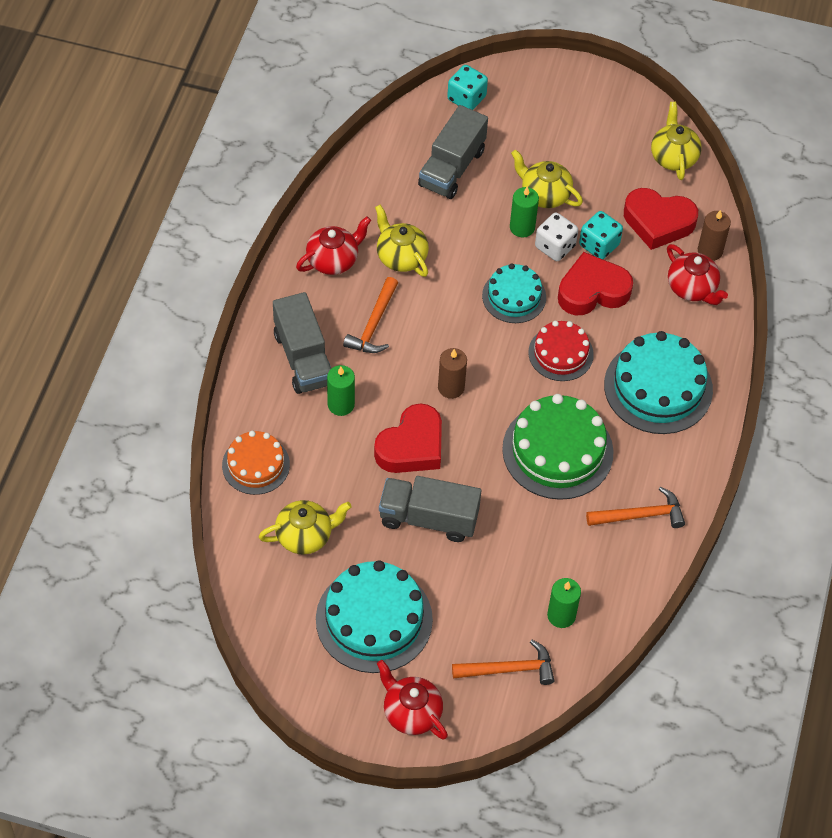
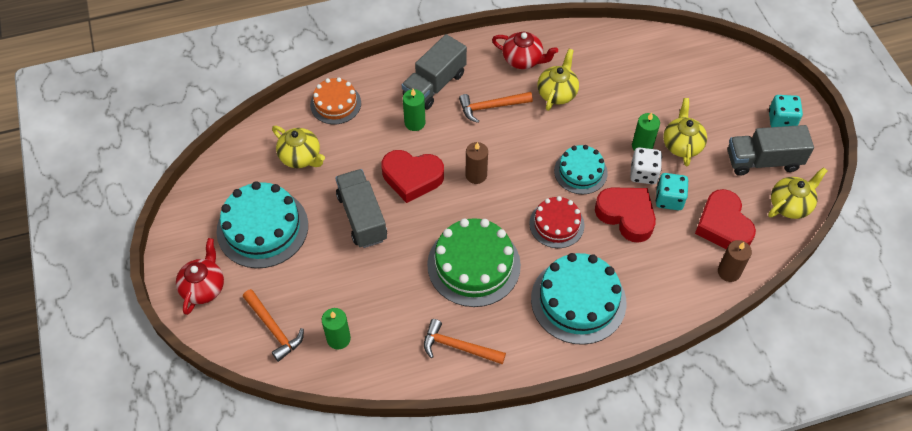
camera: 60 degrees right, 0 degrees up
(452, 168) = (654, 82): grey truck -> grey truck (763, 161)
(466, 98) = (719, 60): turquoise dice -> turquoise dice (781, 120)
(640, 515) = (458, 346): orange hammer -> orange hammer turned 150 degrees clockwise
(692, 288) = (684, 277): red teapot -> none

